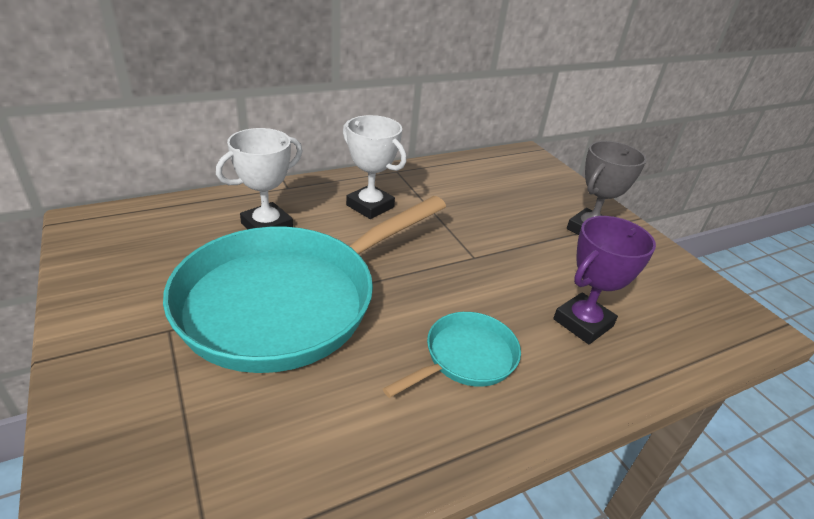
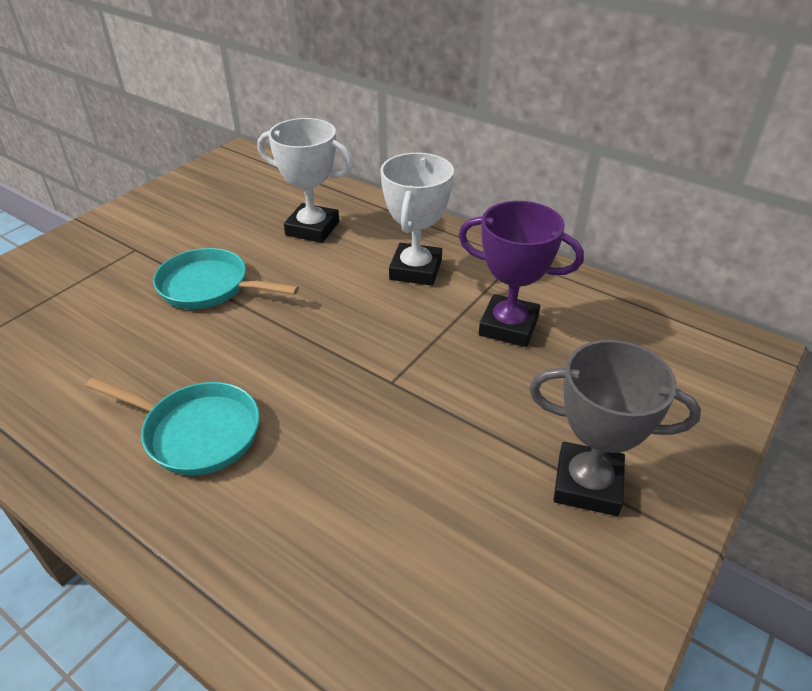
camera: 65 degrees right, 5 degrees up
(288, 301) = (209, 287): turquoise pan -> turquoise pan, size x0.45
(583, 323) = (332, 527): purple trophy -> purple trophy (508, 326)

